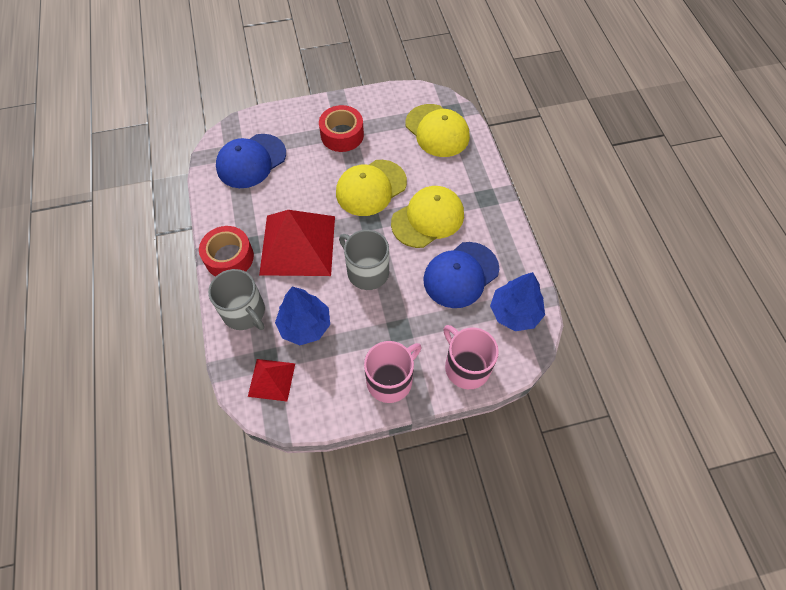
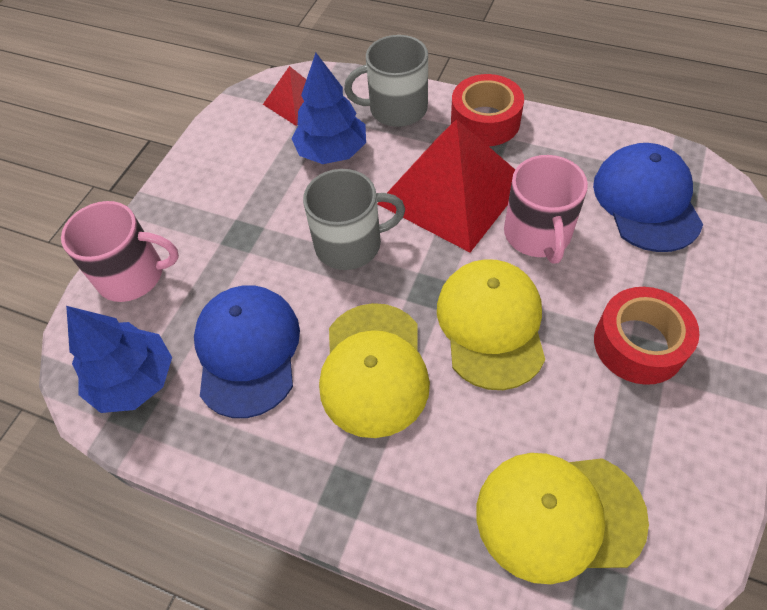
camera: 130 degrees right, 5 degrees down
(390, 380) = (195, 195): pink mug -> pink mug (537, 234)

